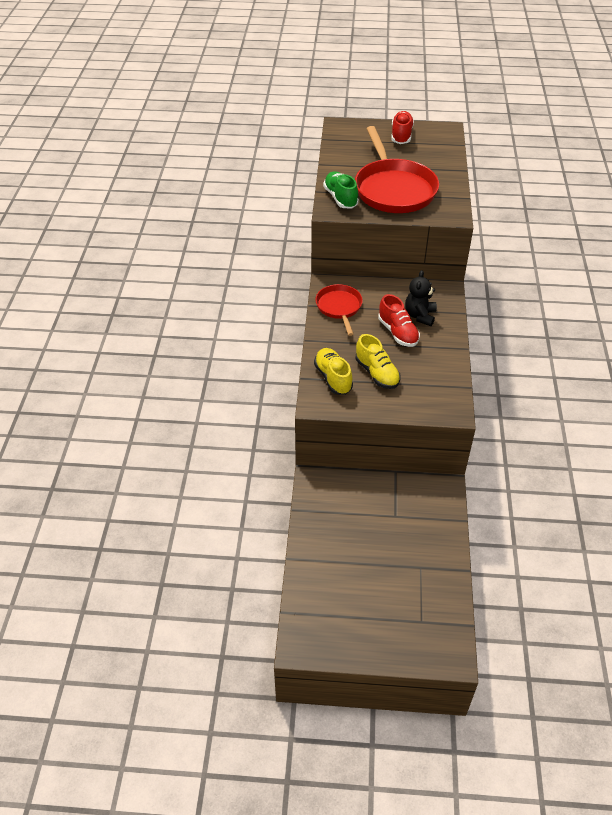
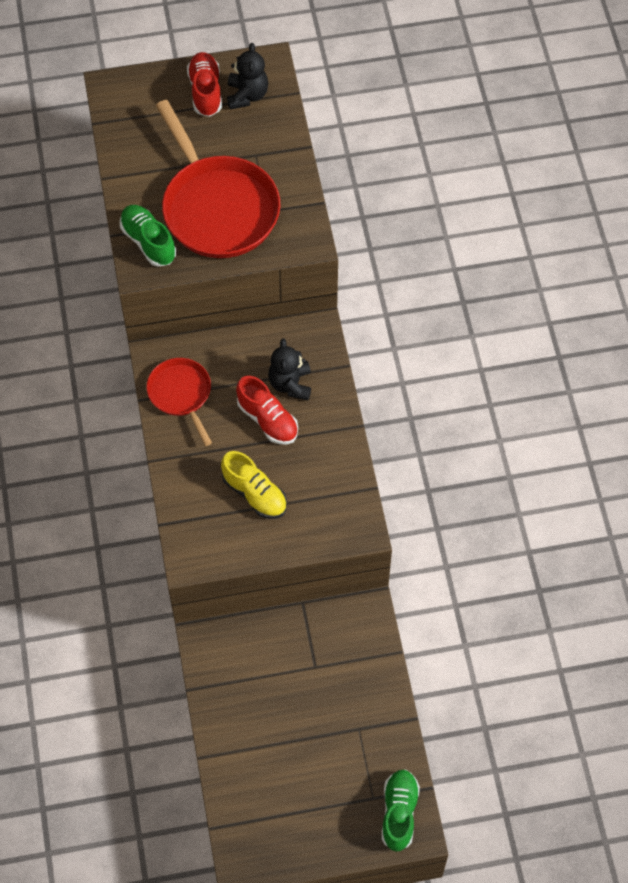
camera: 15 degrees left, 15 degrees up
(333, 378) = (201, 514): yellow shoe -> none
(429, 141) = (247, 95): none -> black teddy bear
(441, 638) = (399, 813): none -> green shoe

